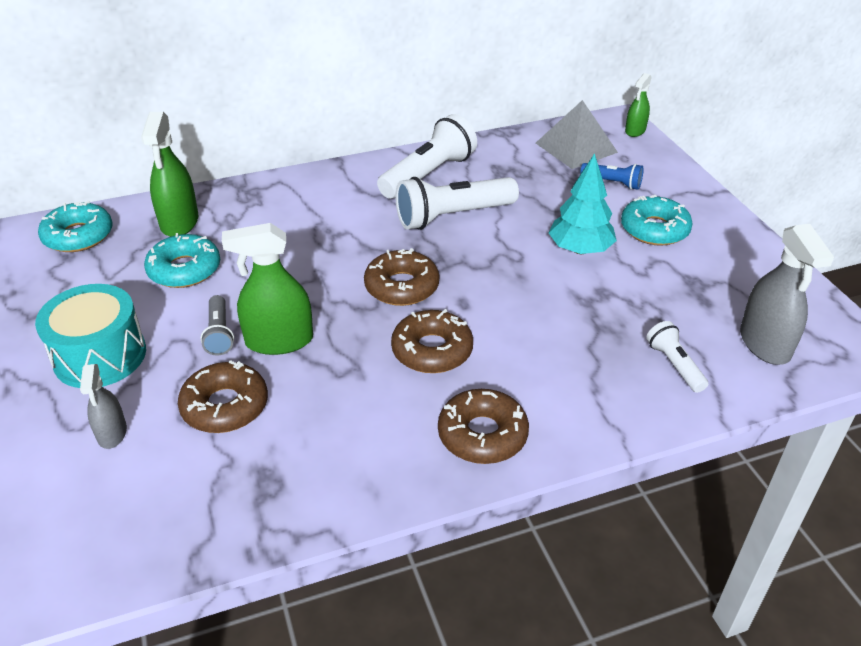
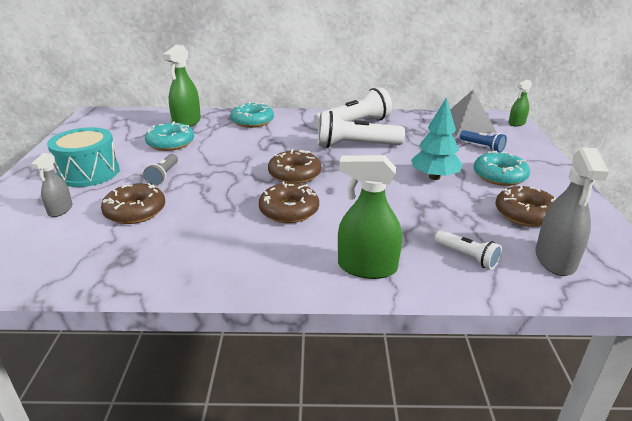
camera: 20 degrees right, 10 degrees down
(78, 236) = (128, 119): turquoise donut -> turquoise donut (252, 121)
(279, 341) = (195, 186): green spray bottle -> green spray bottle (367, 267)
(482, 434) = (288, 265): brown donut -> brown donut (525, 214)
(674, 365) = (467, 256): white flashlight -> white flashlight turned 135 degrees clockwise

